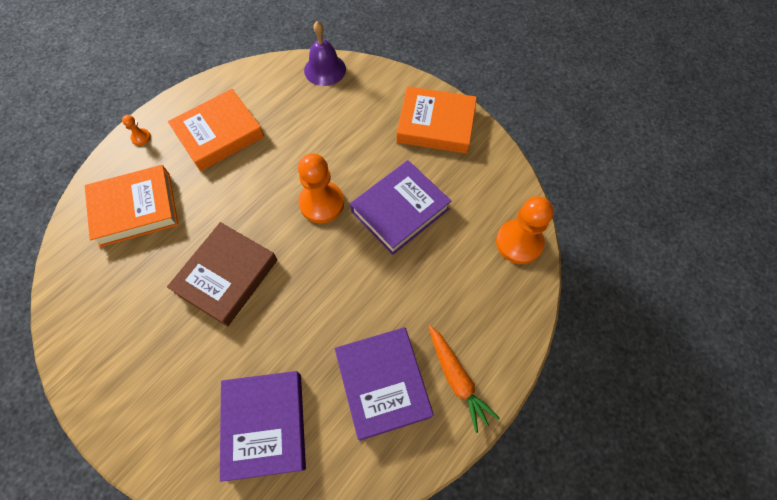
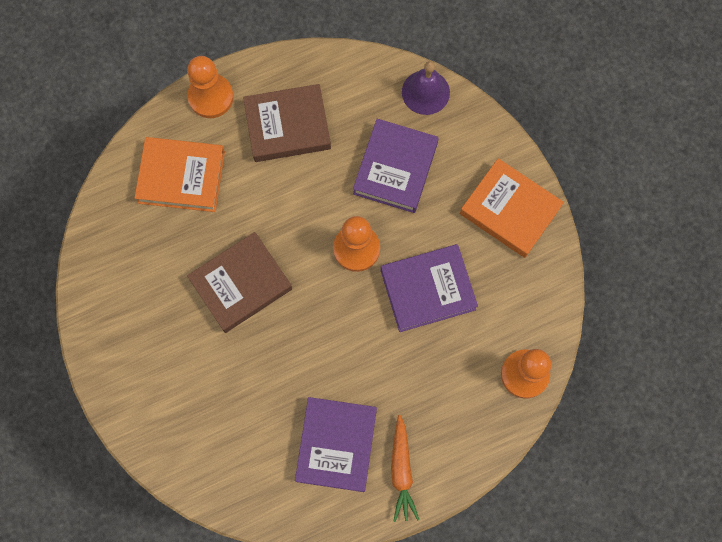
camera: 25 degrees right, 10 degrees up
(141, 137) = (211, 97): orange pawn -> orange pawn, size x2.25
(219, 134) = (287, 126): orange book -> brown book
(265, 425) = (225, 433): purple book -> purple book (395, 168)

